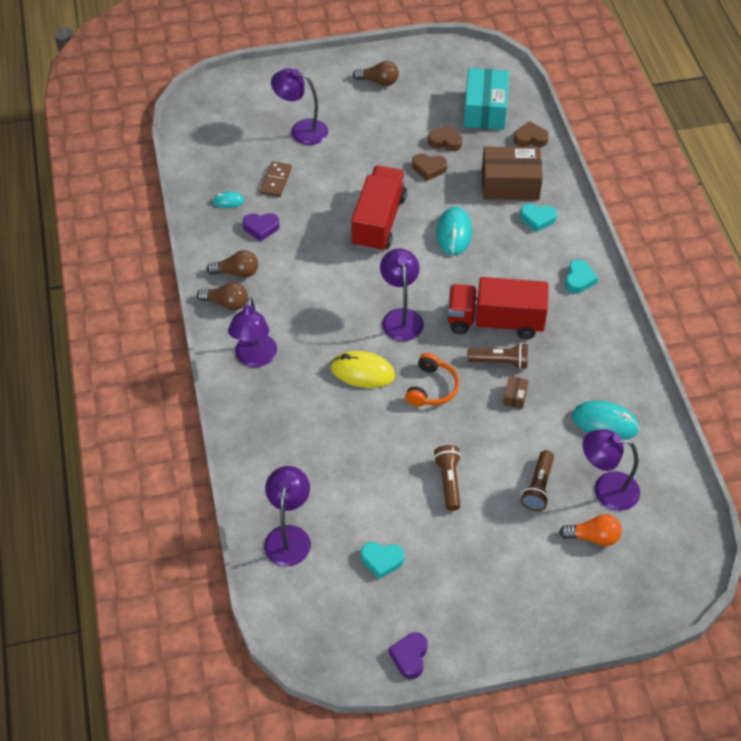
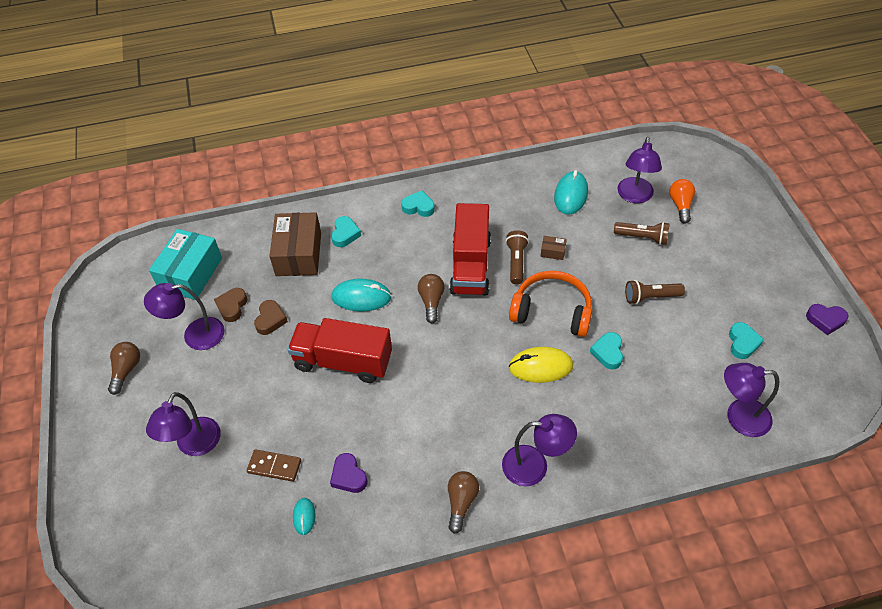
camera: 90 degrees left, 0 degrees up
(236, 272) = (415, 496): brown light bulb -> brown light bulb (431, 301)
(261, 228) = (348, 476): purple heart -> purple heart turned 150 degrees clockwise
(362, 372) = (540, 367): yellow mouse -> yellow mouse turned 75 degrees clockwise
(376, 431) = (608, 353): none -> turquoise heart
(401, 317) = (470, 338): purple lamp -> purple lamp (195, 335)
(432, 388) = (552, 311): orange headphones -> orange headphones, size x1.53
(485, 110) = (191, 274): turquoise box -> turquoise box turned 75 degrees counterclockwise
(530, 138) = (237, 238): brown heart -> none

